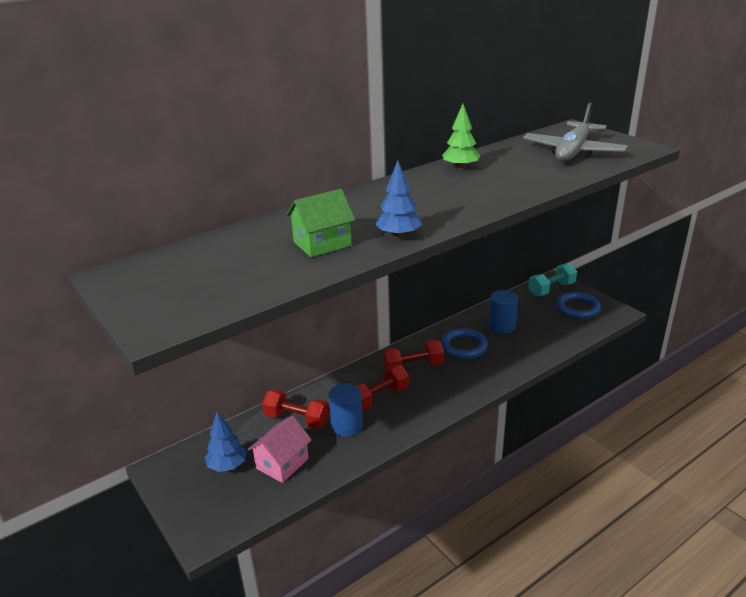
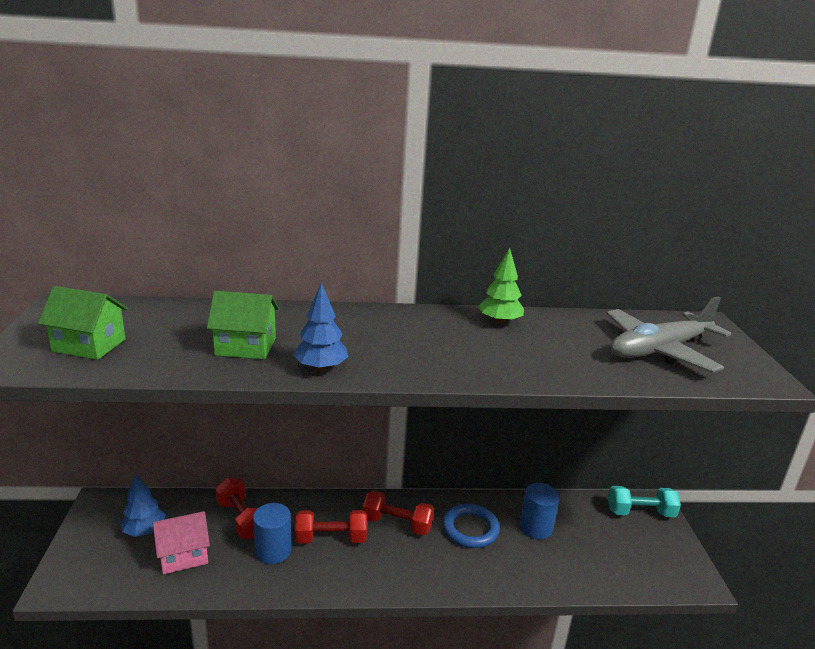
camera: 30 degrees right, 5 degrees down
(198, 289) = (89, 345): none -> green house
(577, 308) = (649, 551): blue ring -> none

